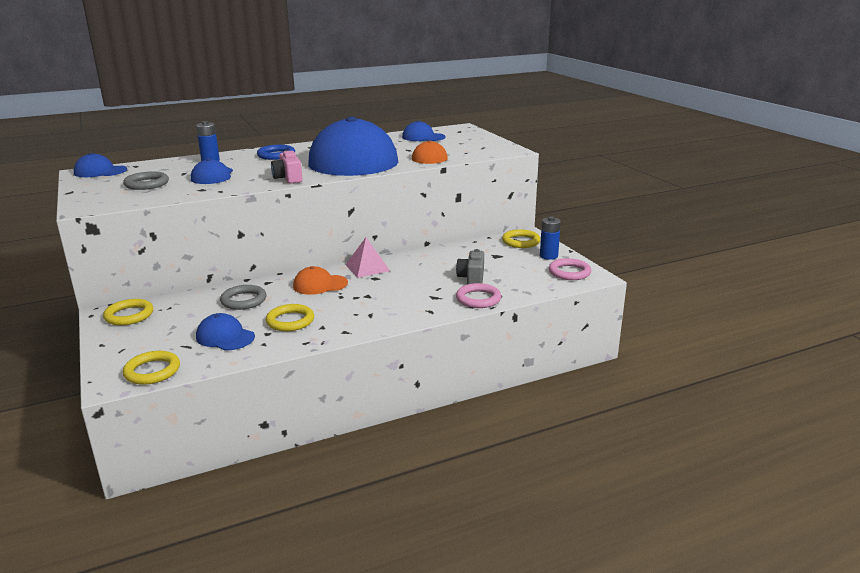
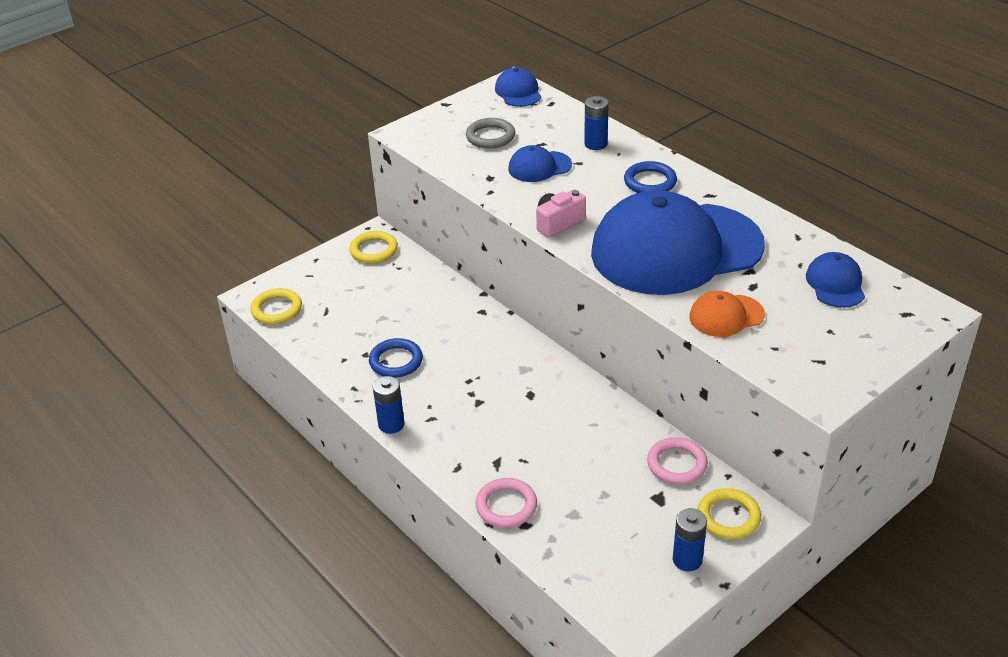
camera: 75 degrees right, 15 degrees up
(225, 337) = (349, 328): blue cap -> none
(243, 300) = (431, 311): grey ring -> none
(290, 321) = (396, 361): yellow ring -> blue ring
(320, 285) = (491, 354): orange cap -> none
(364, 330) = (391, 424): none -> blue battery
(367, 267) = (557, 379): pink pyramid -> none
(472, 278) = (568, 486): grey camera -> none
(569, 272) = (635, 593): pink ring -> pink ring (677, 464)

